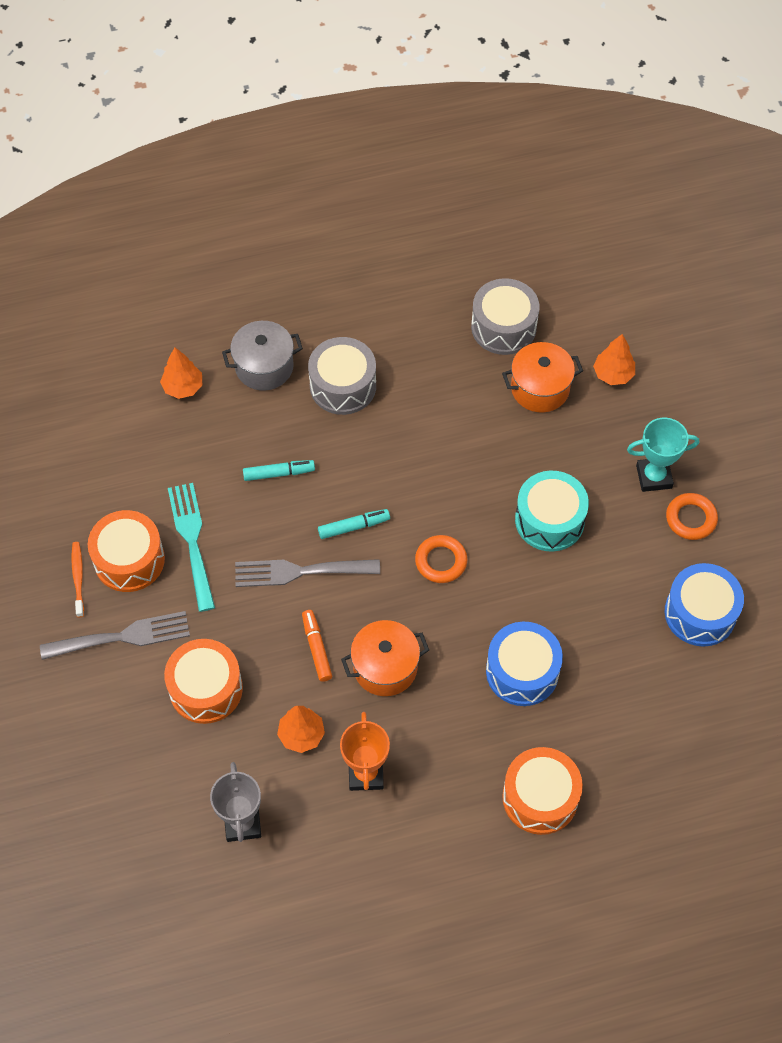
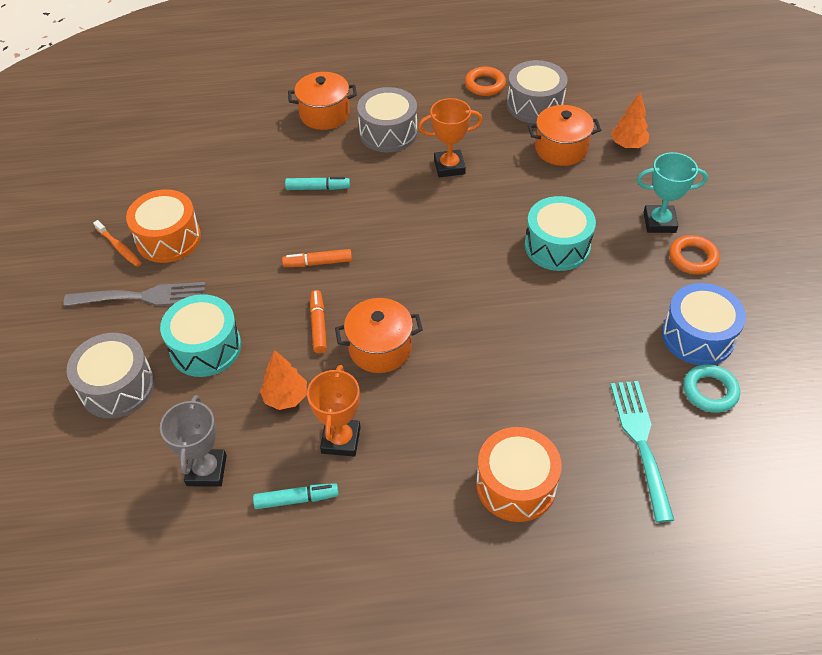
camera: 10 degrees right, 10 degrees down
(78, 578) = (119, 247): orange toothbrush -> orange toothbrush turned 135 degrees clockwise
(127, 745) = (117, 387): none -> grey drum
(183, 387) = (253, 122): orange tree -> none
(192, 540) = (228, 229): turquoise fork -> turquoise fork (640, 441)
(206, 689) = (205, 347): orange drum -> turquoise drum
(264, 367) = (324, 114): grey pot -> orange pot
(300, 572) = (318, 263): grey fork -> orange marker
(354, 527) = (375, 233): turquoise marker -> turquoise marker (296, 499)
(419, 427) = (449, 167): none -> orange trophy
(441, 561) = (450, 268): orange ring -> orange ring (485, 85)
(522, 671) = (513, 367): blue drum -> none
(714, 674) = (710, 391): none -> turquoise ring

